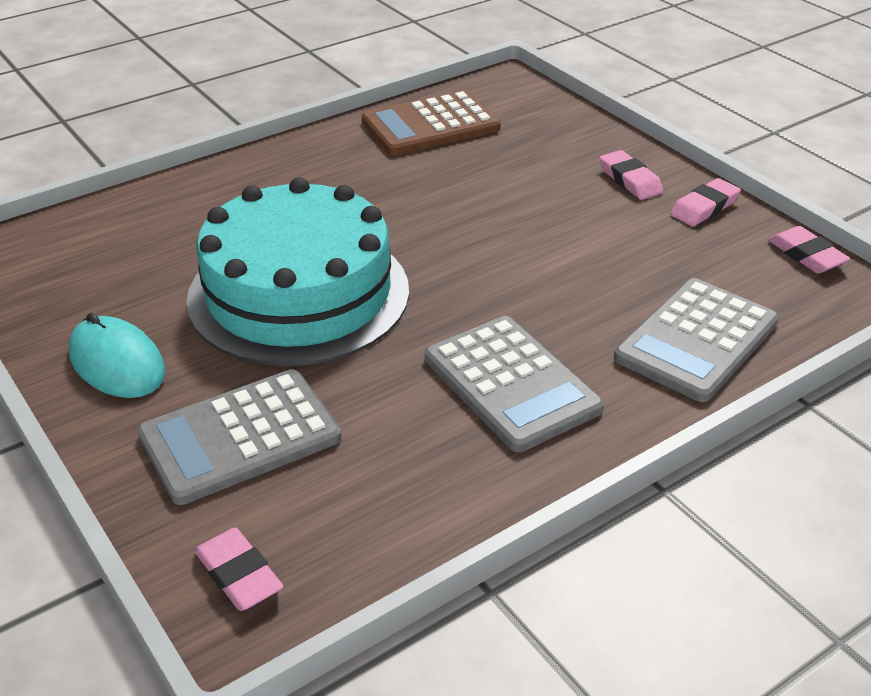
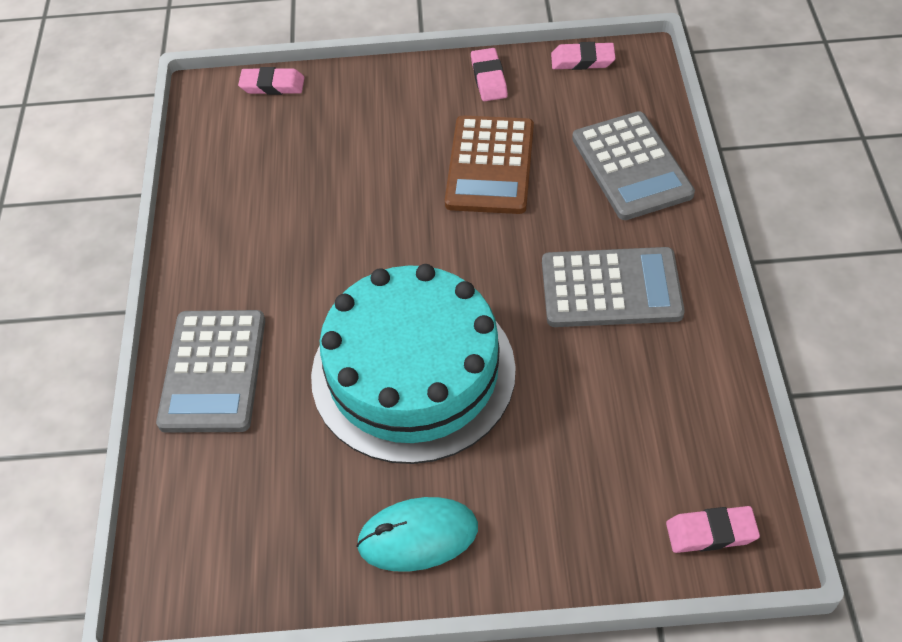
camera: 55 degrees left, 15 degrees up
(240, 437) = (567, 479): grey calculator -> grey calculator (213, 371)
(430, 125) = (234, 177): brown calculator -> brown calculator (490, 165)
(630, 180) = (421, 98): pink eraser -> pink eraser (272, 85)

